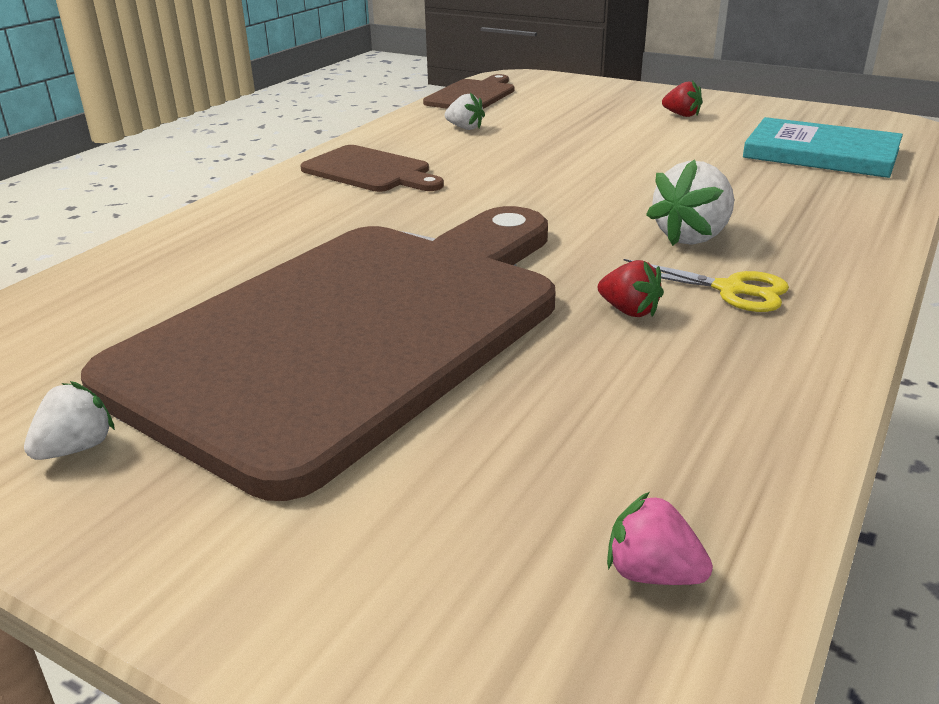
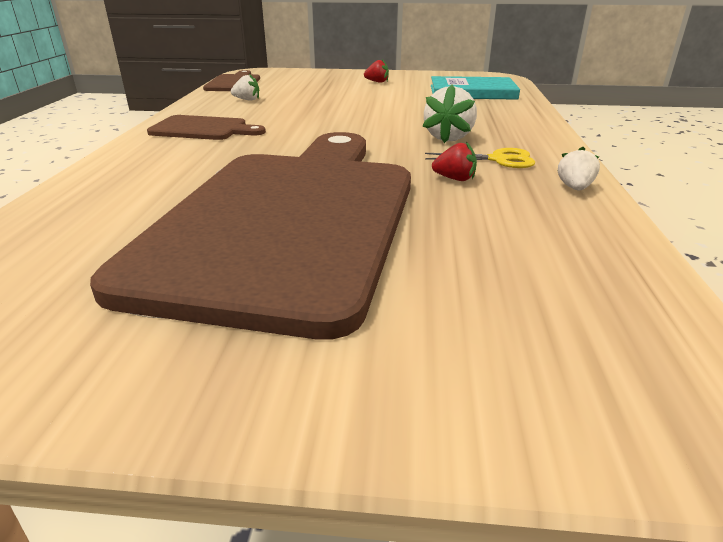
camera: 25 degrees left, 0 degrees up
(76, 448) = (127, 345): white strawberry -> white strawberry (574, 188)
(652, 573) = (623, 311): pink strawberry -> none

